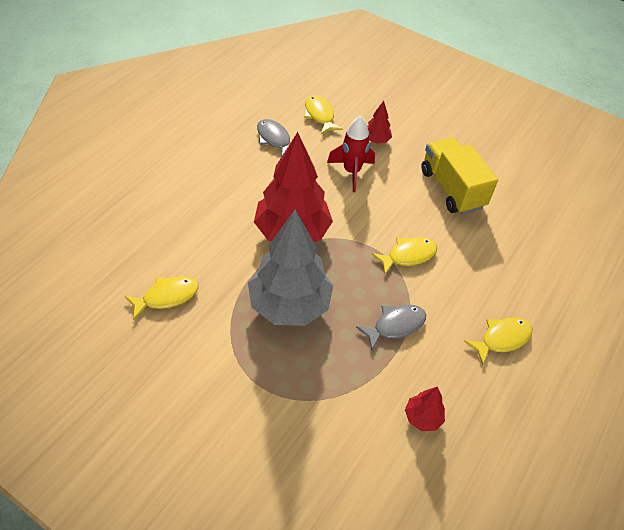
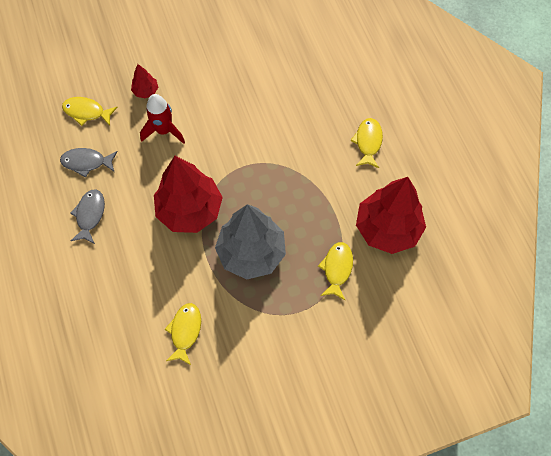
camera: 50 degrees left, 15 degrees up
(395, 325) = (315, 197): grey fish -> grey fish (90, 215)
(408, 255) = (267, 148): yellow fish -> yellow fish (337, 269)
(422, 417) = (387, 229): red tree -> red tree, size x2.30
(451, 189) = (231, 77): yellow truck -> none

